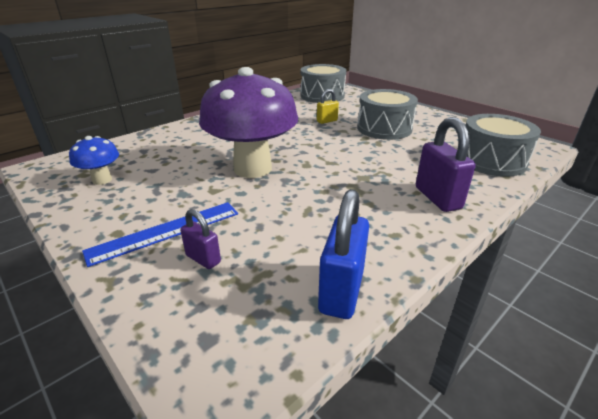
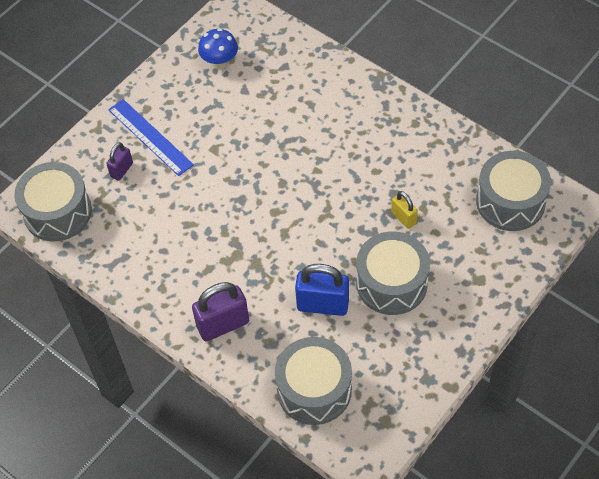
camera: 85 degrees right, 25 degrees up
(248, 337) = (57, 212): none -> grey drum
(252, 168) = (259, 168): purple mushroom -> none
(341, 291) = (96, 255): blue padlock -> blue padlock (323, 305)

